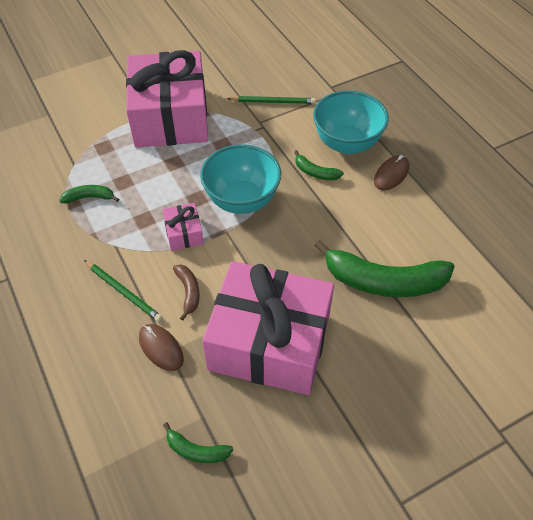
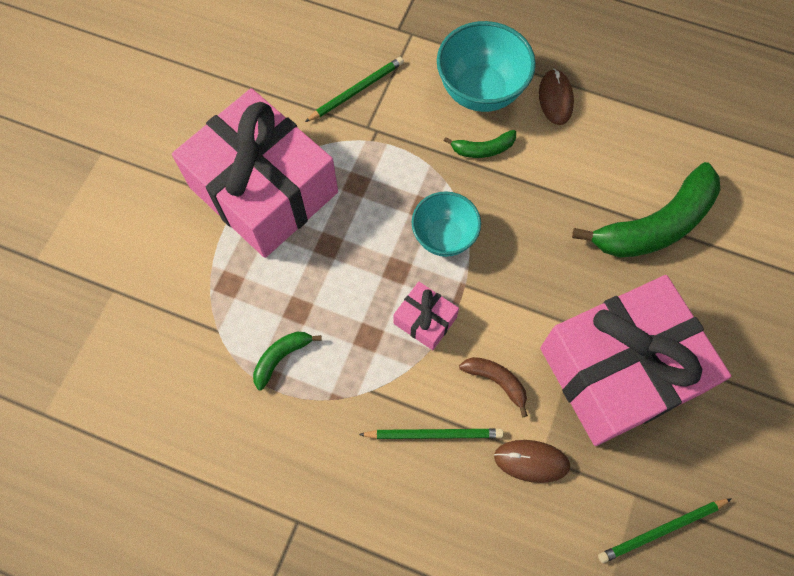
camera: 40 degrees left, 15 degrees up
(196, 450) = (662, 530): green banana -> green pencil
(242, 200) = (444, 237): turquoise bowl -> turquoise bowl, size x0.66

